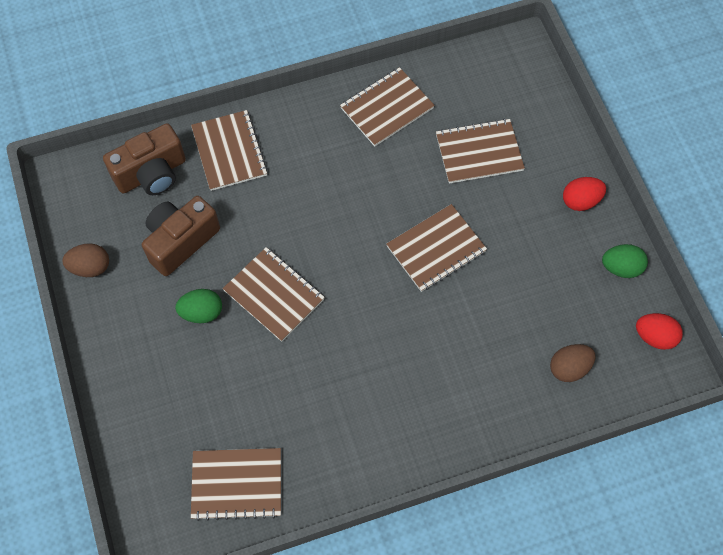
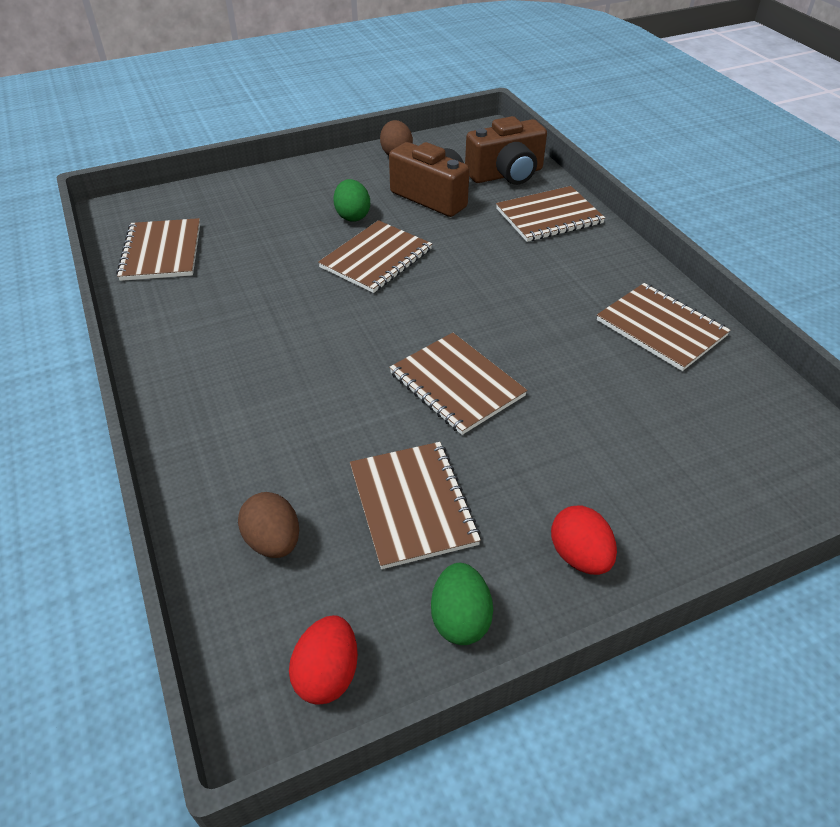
camera: 85 degrees right, 20 degrees down
(152, 174) = (506, 174): brown camera -> brown camera turned 75 degrees counterclockwise
(479, 152) = (626, 423): brown notebook -> brown notebook (412, 505)

